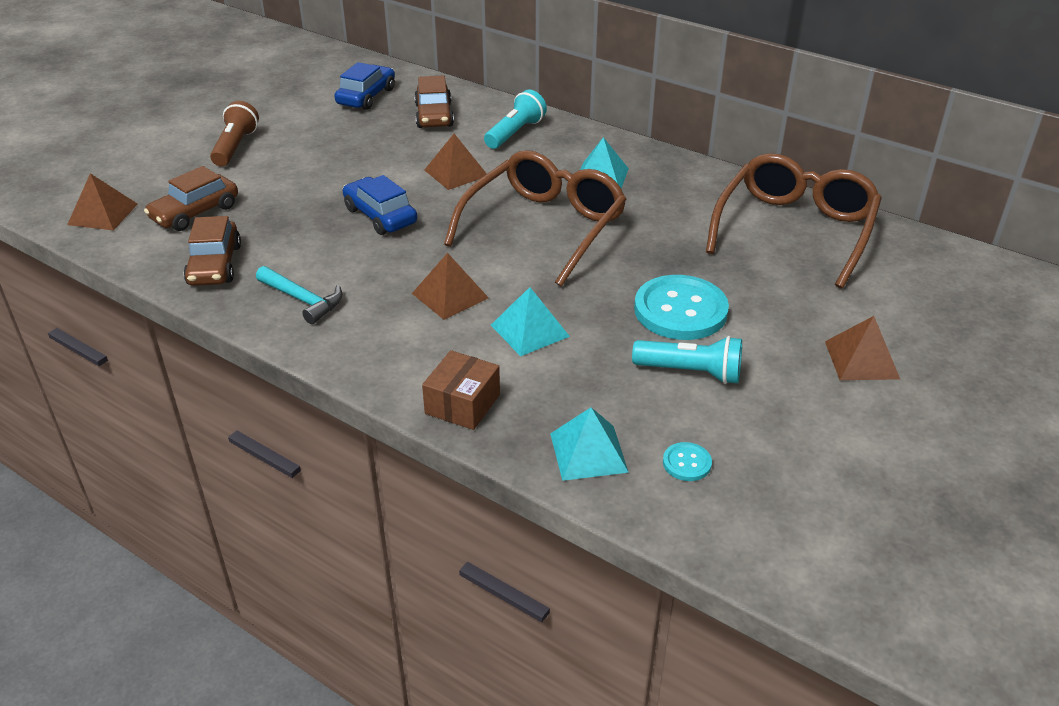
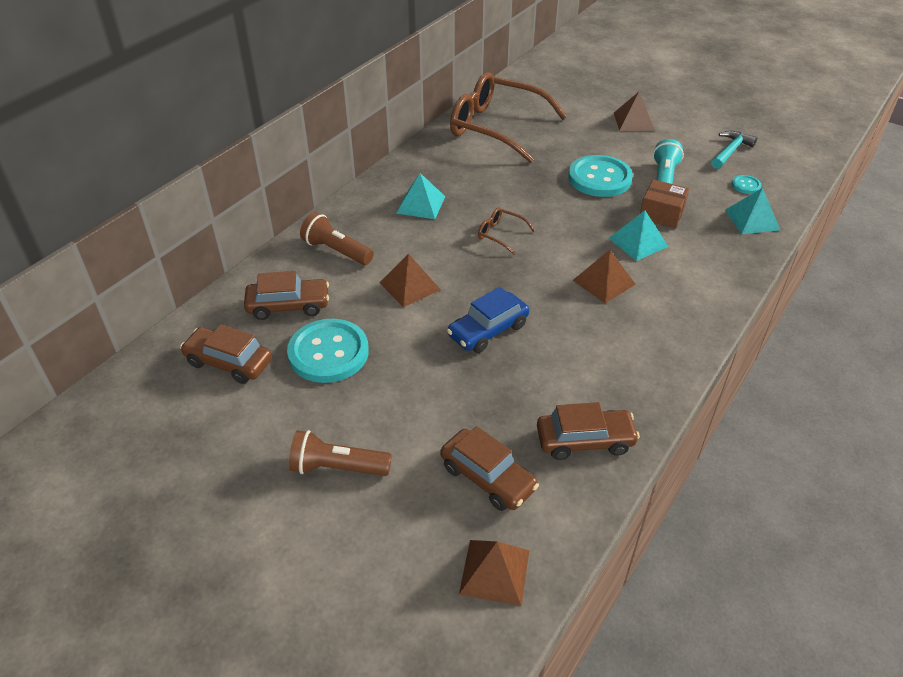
camera: 90 degrees left, 5 degrees up
(303, 300) = (628, 368): turquoise hammer -> turquoise hammer (730, 151)
(366, 96) = (229, 362): blue car -> brown car
(367, 136) = (328, 353): none -> turquoise button
(462, 404) = (727, 271): brown box -> brown box (661, 214)
(515, 133) = (336, 251): turquoise flashlight -> brown flashlight
(545, 227) = (500, 234): brown glasses -> brown glasses, size x0.41

